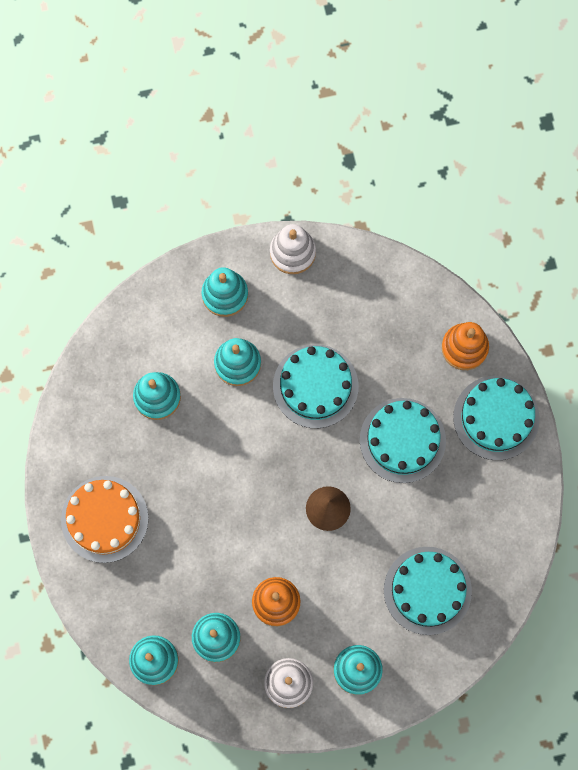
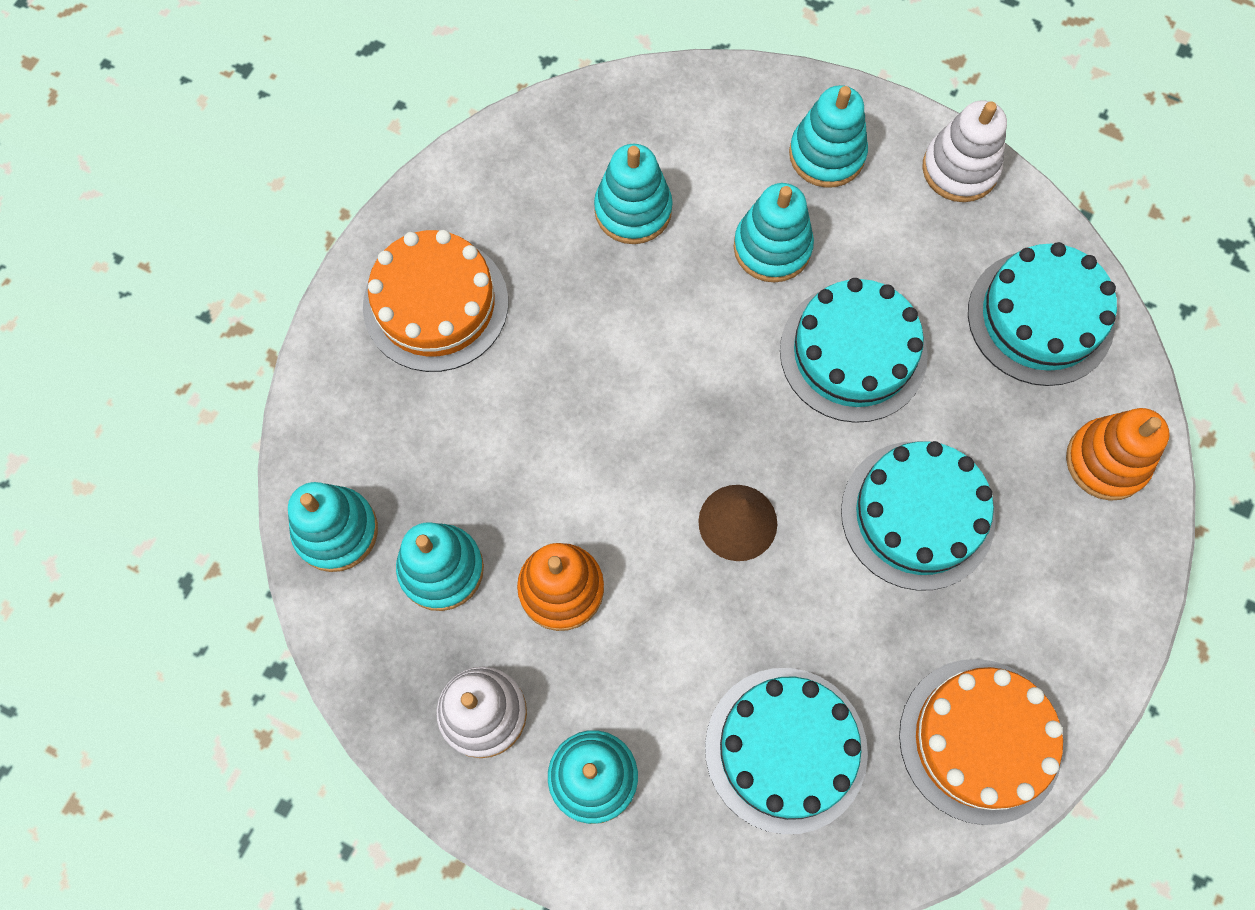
camera: 40 degrees right, 5 degrees down
(496, 418) = (1080, 590): turquoise cake -> turquoise cake (1040, 317)
(503, 519) = (980, 740): none -> orange cake

